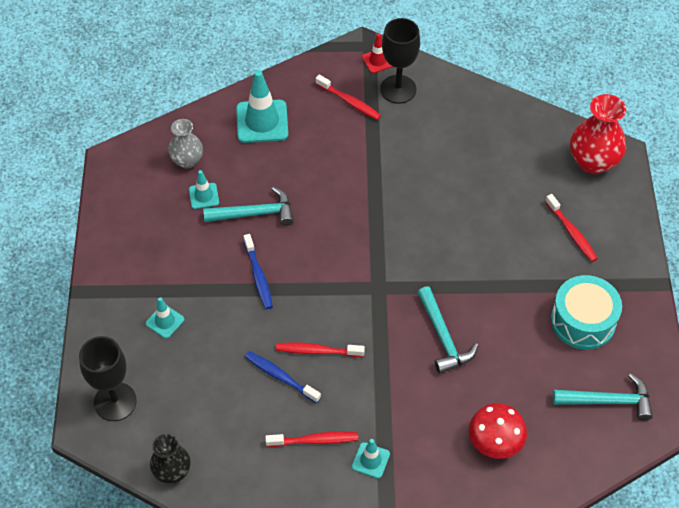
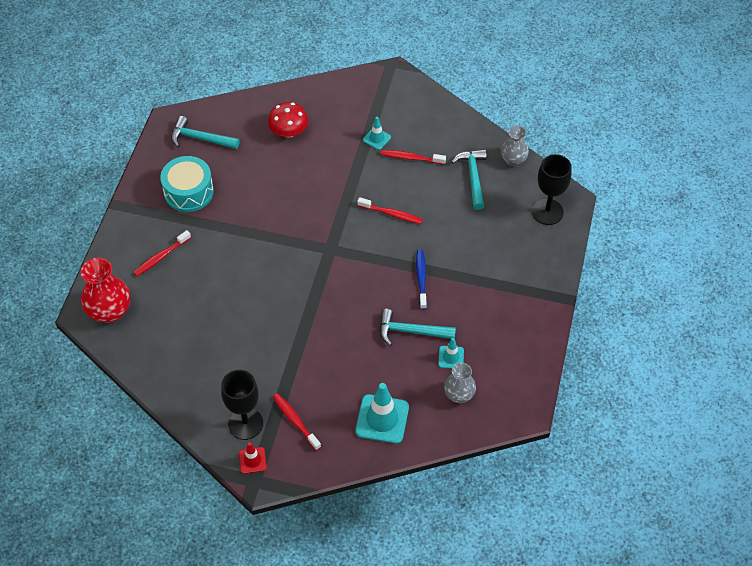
camera: 165 degrees left, 0 degrees up
(165, 321) = (502, 260): turquoise traffic cone -> none
(172, 471) = (513, 160): black vase -> grey vase
(280, 376) = (423, 203): blue toothbrush -> none
(443, 337) = (295, 203): turquoise hammer -> turquoise hammer (473, 177)
(572, 233) = (161, 257): red toothbrush -> red toothbrush turned 120 degrees counterclockwise

